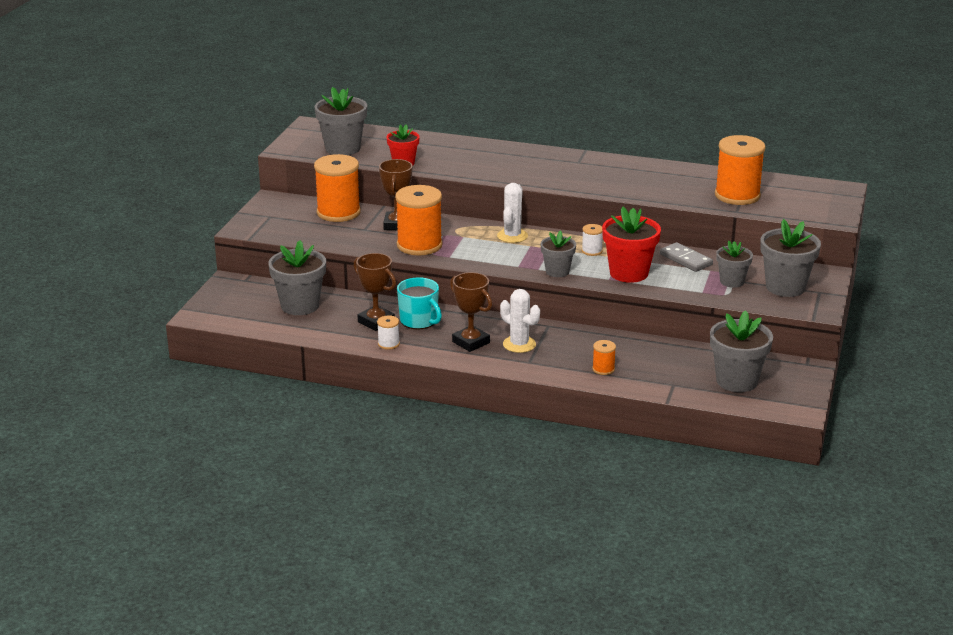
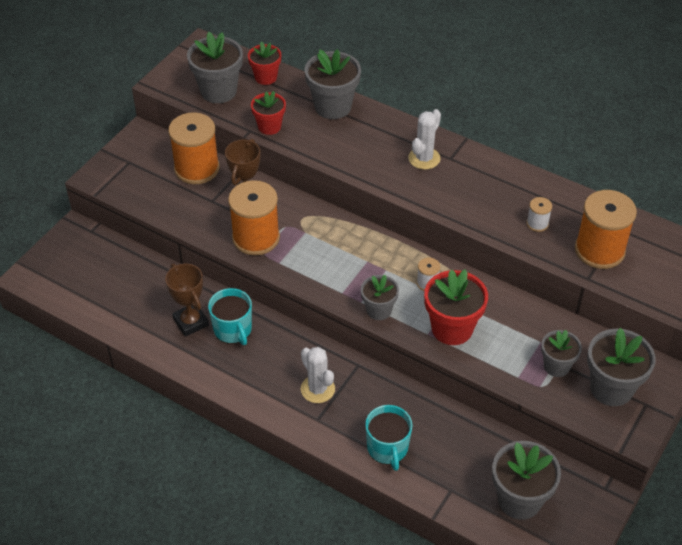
camera: 15 degrees right, 20 degrees up
(300, 306) = (127, 281): grey flower pot -> grey flower pot (333, 106)
(382, 136) = (266, 77): none -> red flower pot
(388, 344) = (190, 360): white spool -> white spool (537, 223)
(471, 342) = (271, 375): brown trophy -> none
(512, 236) = (355, 241): white cactus -> white cactus (424, 158)
(603, 369) = (388, 448): orange spool -> turquoise mug
(686, 259) = (521, 318): grey domino -> none

